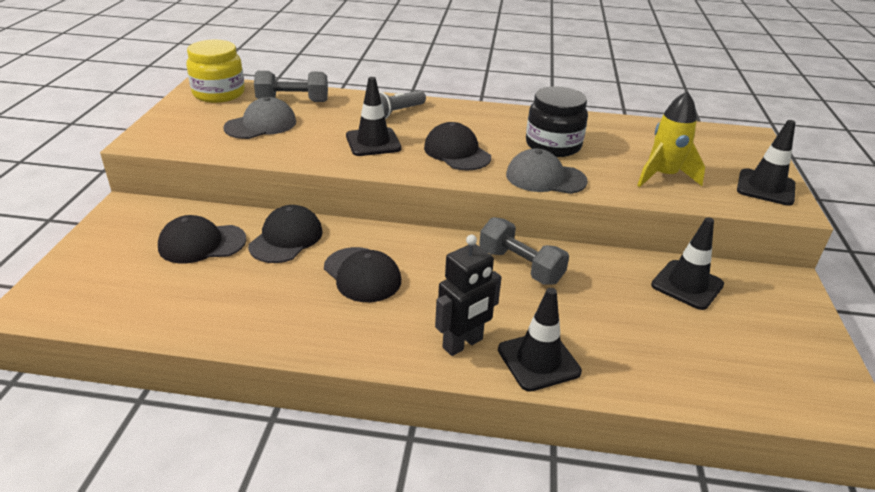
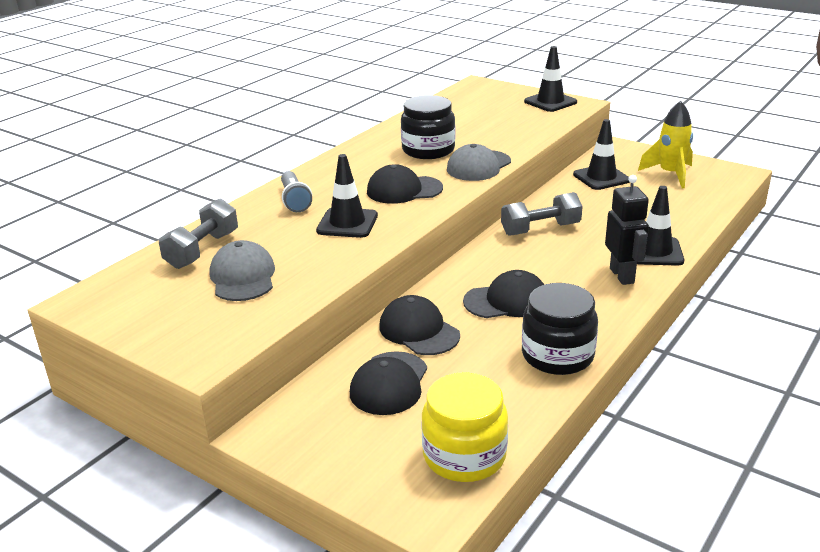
camera: 60 degrees left, 5 degrees down
(219, 93) = (122, 294): yellow jar -> yellow jar (464, 456)
(279, 327) = (557, 355): none -> black jar
(663, 176) = (510, 126): yellow rocket -> yellow rocket (670, 174)

